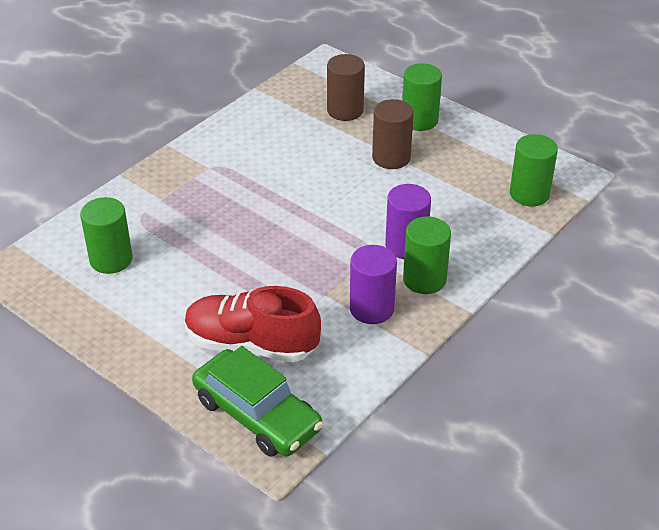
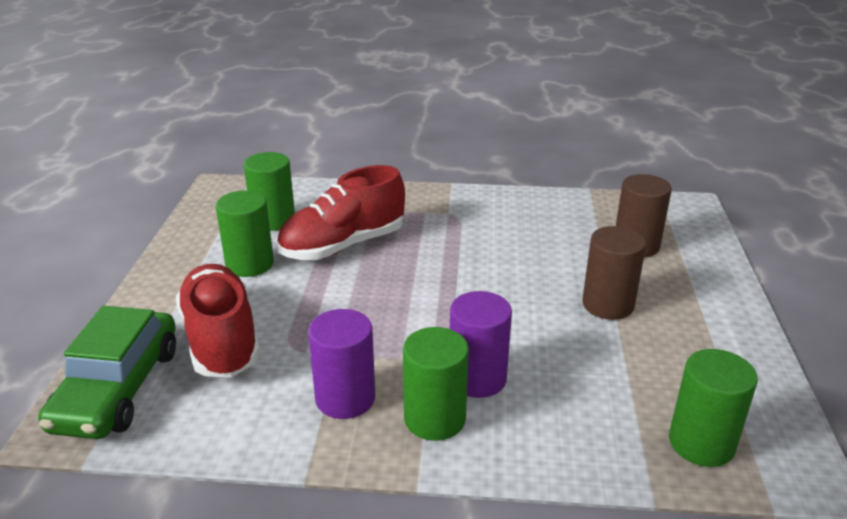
camera: 55 degrees right, 10 degrees down
(194, 238) = (343, 246): none -> red shoe
(419, 120) = (698, 297): green cylinder -> green cylinder (250, 264)

